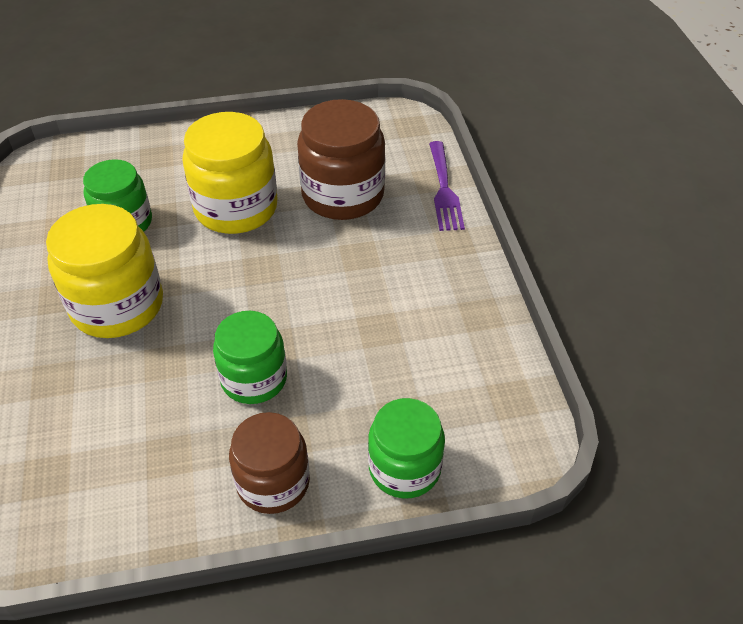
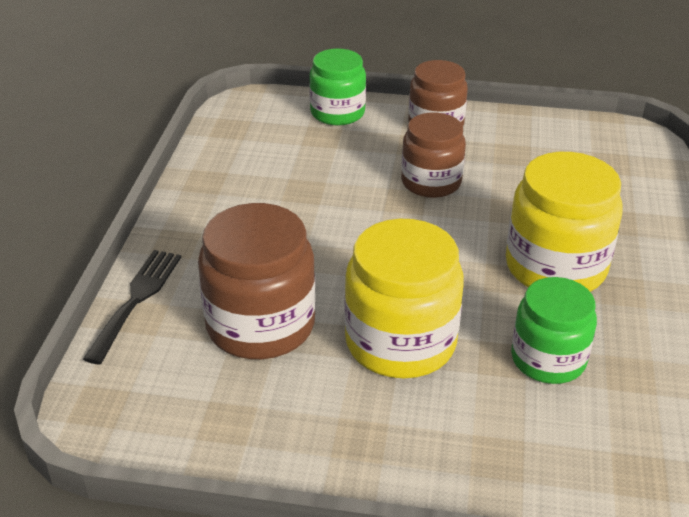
camera: 160 degrees left, 10 degrees down
(254, 379) = (431, 182): green jar -> brown jar
(444, 190) = (136, 299): purple fork -> black fork

